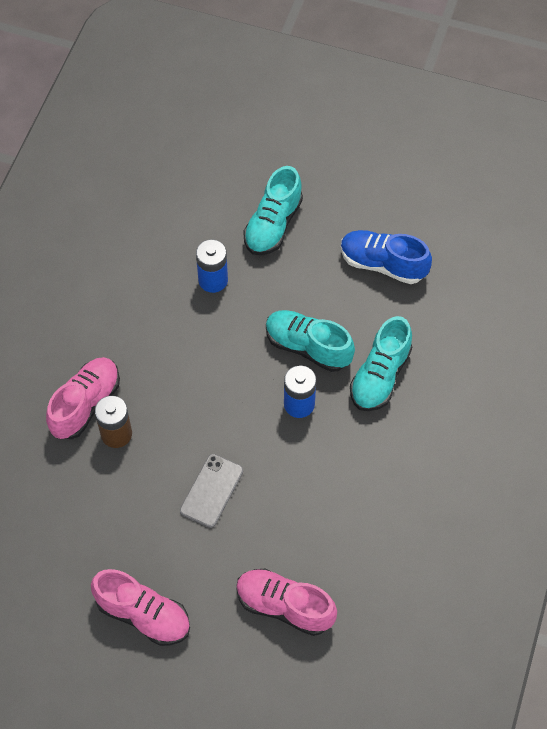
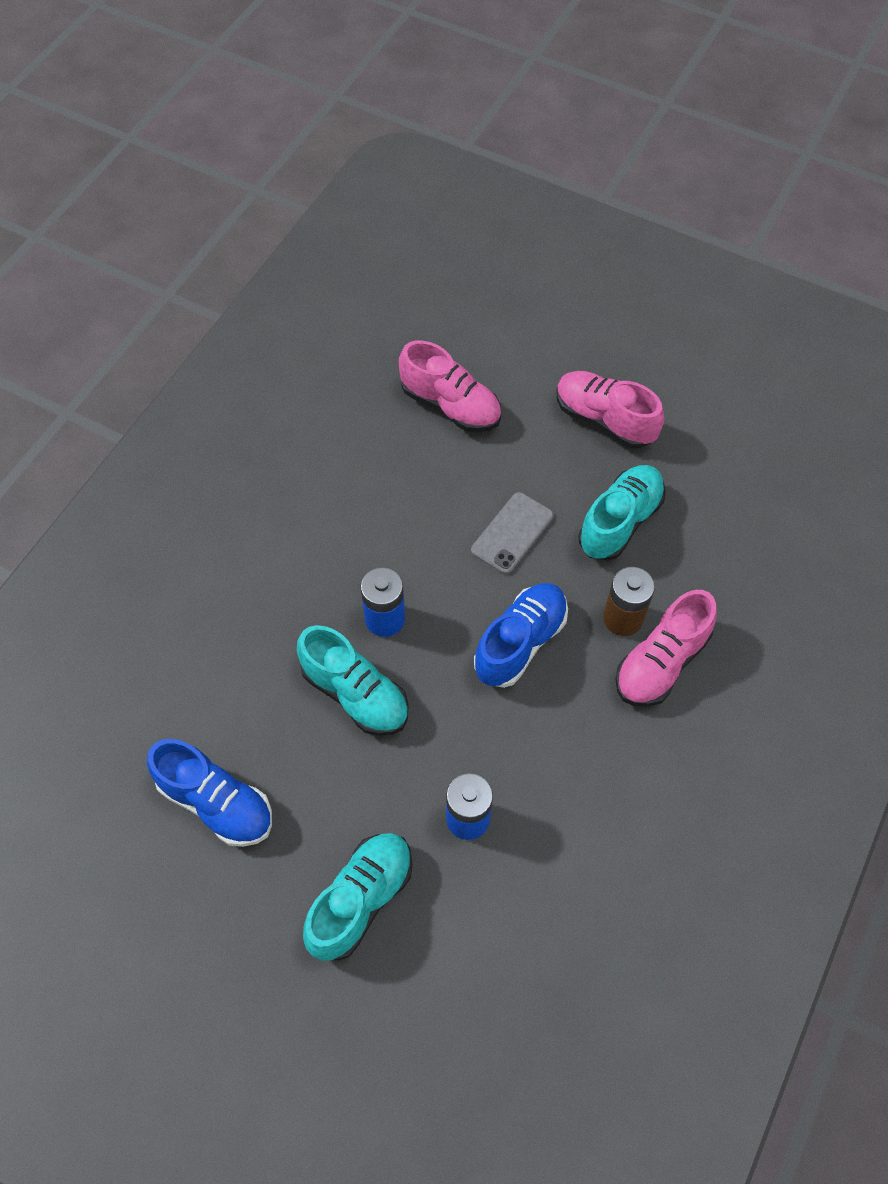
camera: 170 degrees left, 0 degrees up
(193, 403) = (520, 642): none -> blue shoe
(380, 376) = (271, 639): turquoise shoe -> turquoise shoe (620, 522)

